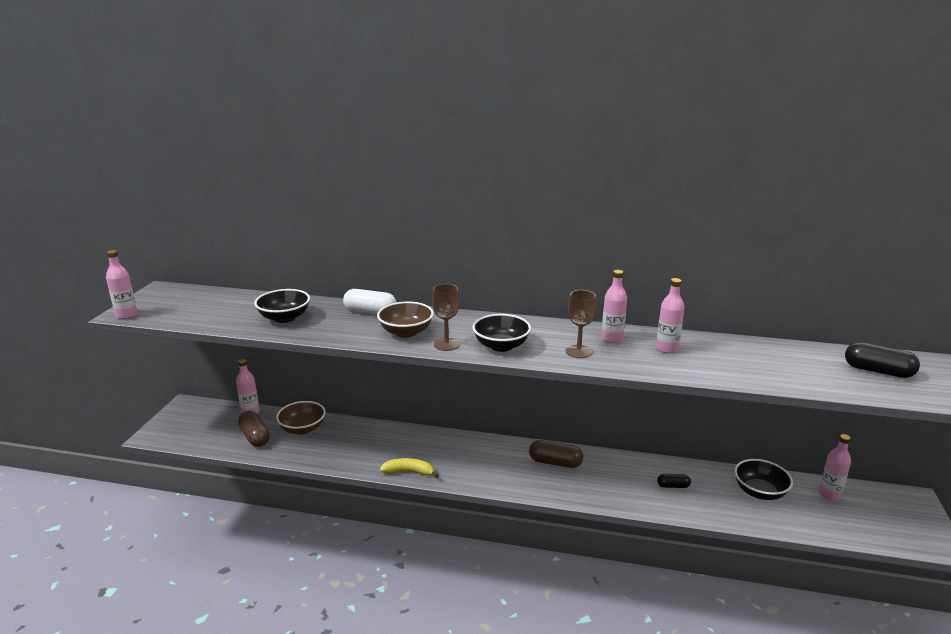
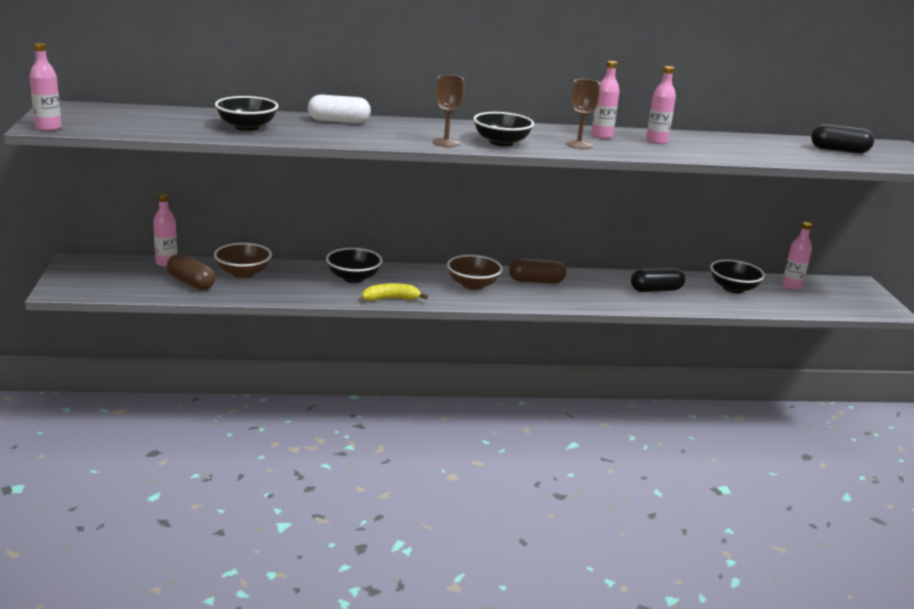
camera: 20 degrees left, 0 degrees up
(390, 443) = (353, 278): none -> black bowl
(406, 332) = (394, 135): brown bowl -> brown bowl (473, 285)
(673, 486) = (656, 290): black capsule -> black capsule, size x1.72

